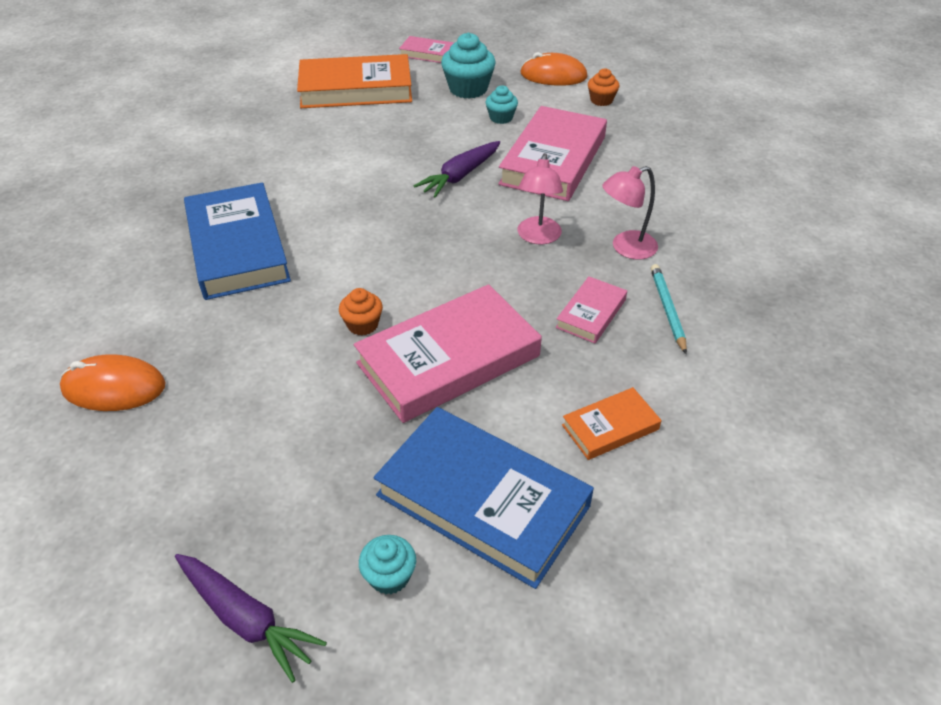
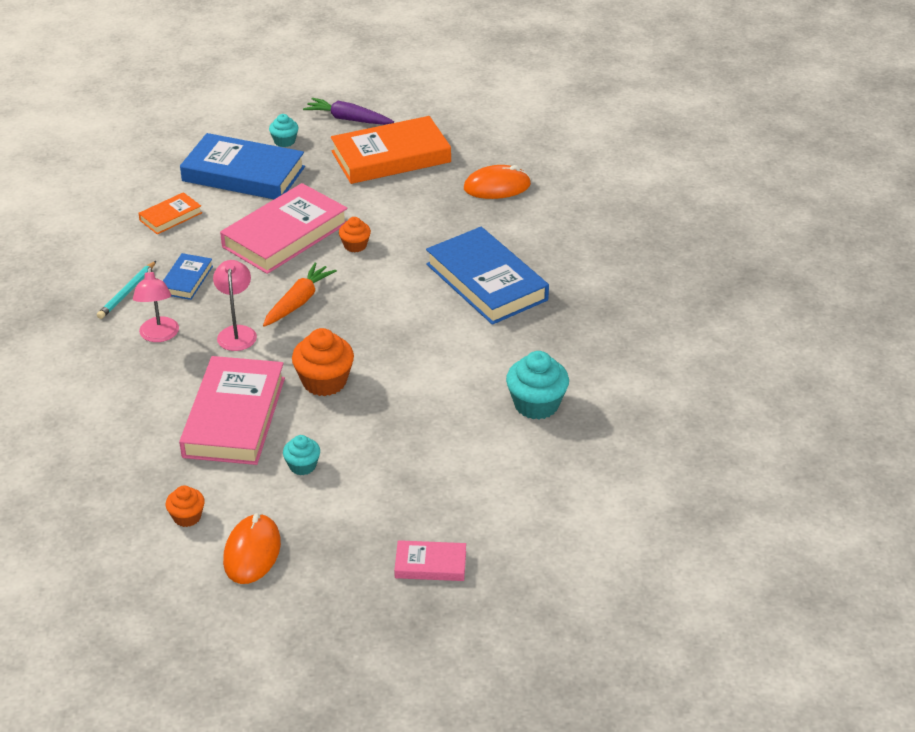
camera: 165 degrees right, 5 degrees down
(356, 89) = (489, 480): orange book -> orange book (391, 157)
(460, 176) = (324, 381): purple carrot -> orange cupcake
(460, 261) = (298, 302): none -> orange carrot
(468, 89) = (354, 506): turquoise cupcake -> turquoise cupcake (536, 404)
(553, 75) = (252, 552): orange mouse -> orange mouse turned 75 degrees counterclockwise
(591, 313) = (186, 280): pink book -> blue book
(626, 248) = (159, 336): pink lamp -> pink lamp turned 120 degrees clockwise
(667, 309) = (127, 292): turquoise pencil -> turquoise pencil turned 45 degrees clockwise

